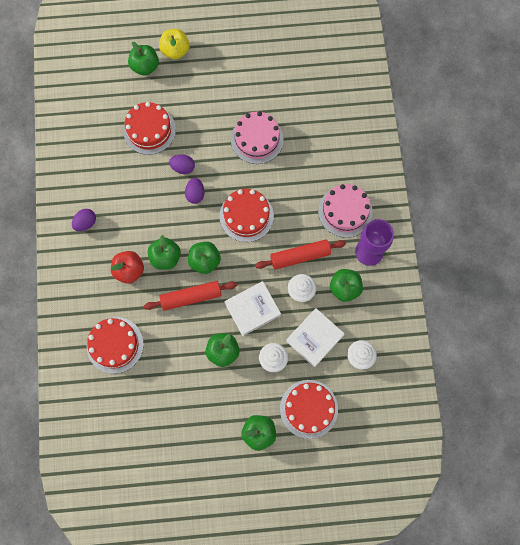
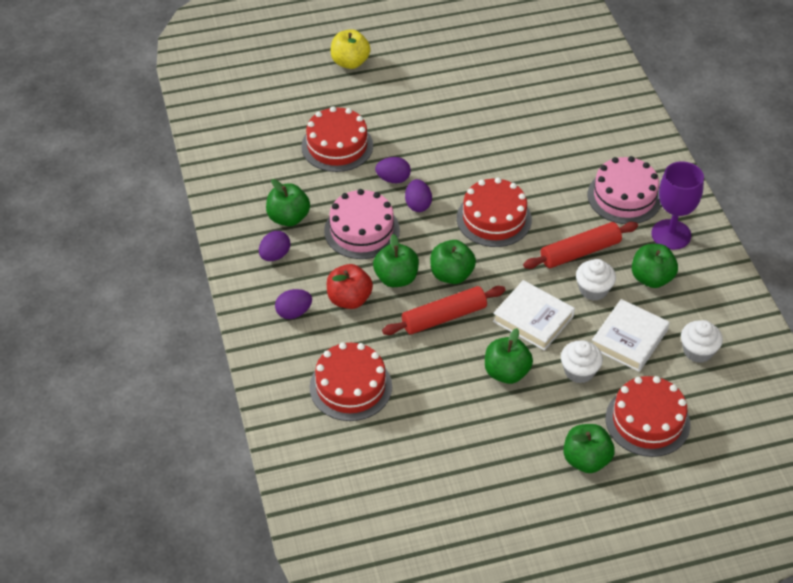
camera: 10 degrees left, 25 degrees down
(89, 275) = (294, 312): none -> purple egg
(145, 67) = (314, 83): green apple -> green apple (288, 218)
(252, 309) = (533, 319): white book -> white book turned 75 degrees clockwise
(257, 139) = (483, 137): pink cake -> pink cake (362, 230)

